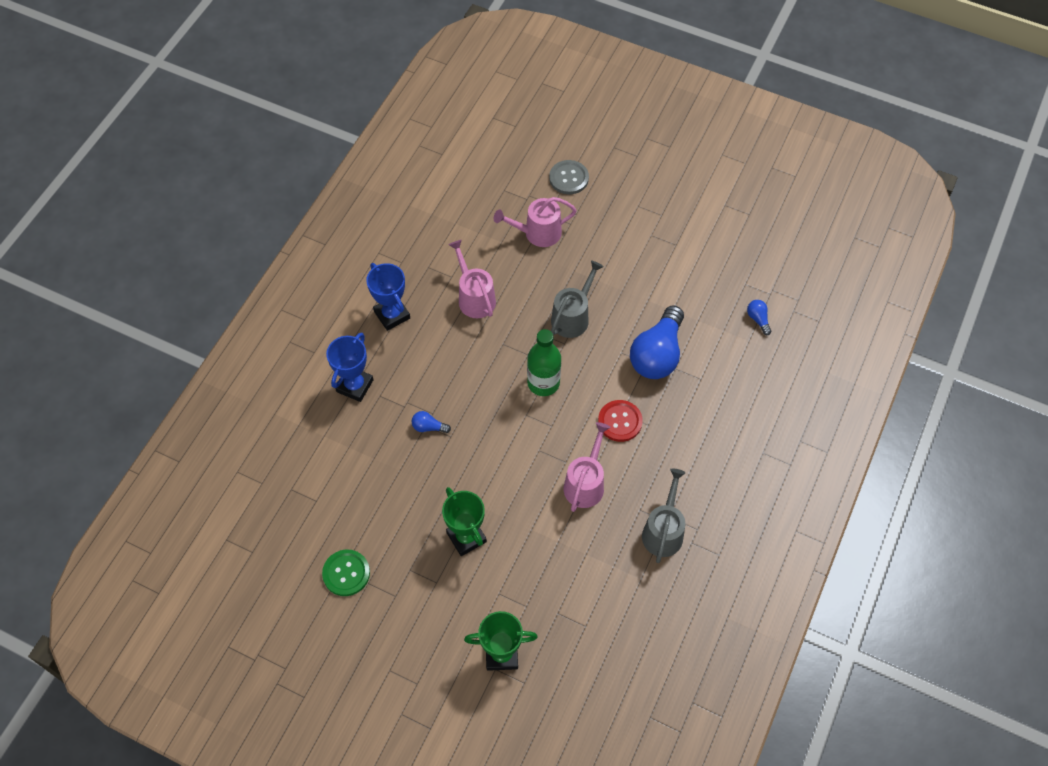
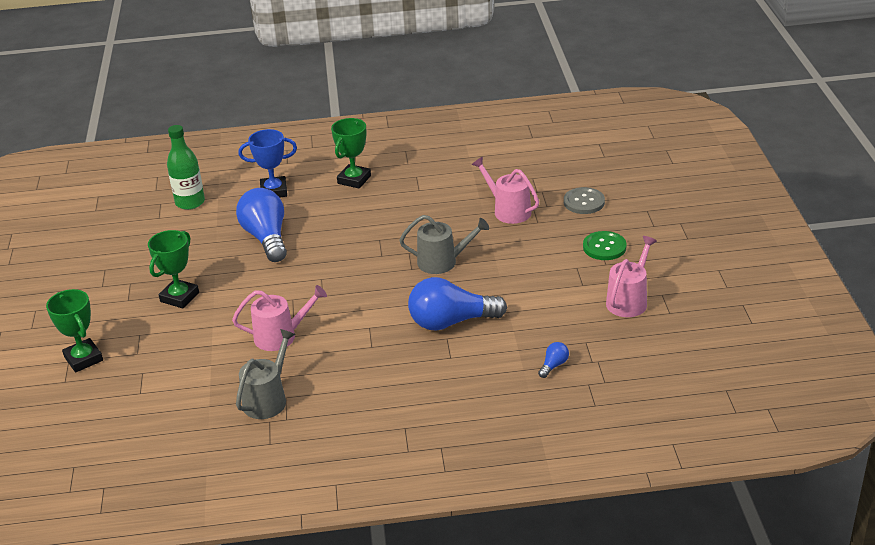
camera: 60 degrees right, 25 degrees down
(346, 573) = (106, 256): green button -> green button (604, 247)
(392, 315) = (354, 180): blue trophy -> green trophy
(428, 427) = (266, 238): blue light bulb -> blue light bulb, size x2.40
(474, 298) = (410, 208): pink watering can -> pink watering can (629, 301)
(543, 383) = (361, 274): green bottle -> green bottle (190, 202)
(620, 421) = (360, 329): red button -> none
(663, 531) = (267, 399): grey watering can -> grey watering can turned 45 degrees counterclockwise

